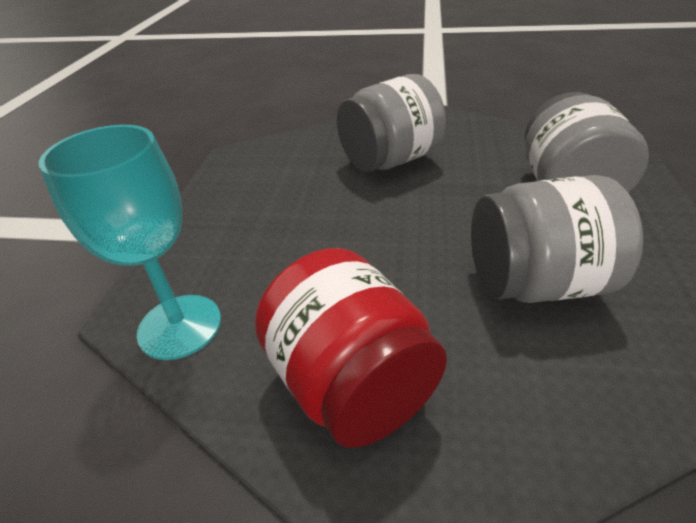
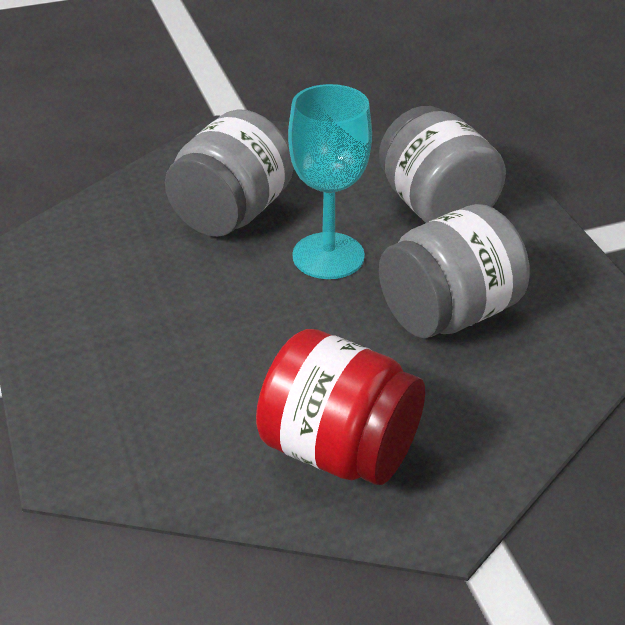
camera: 30 degrees left, 0 degrees up
(180, 326) = (135, 461): turquoise goblet -> turquoise goblet (328, 256)

